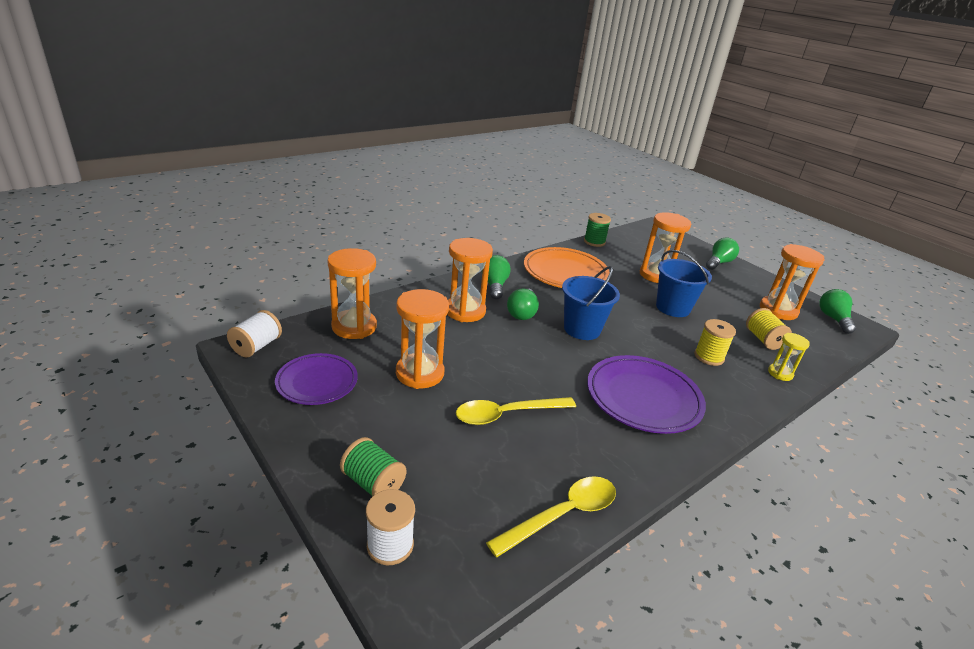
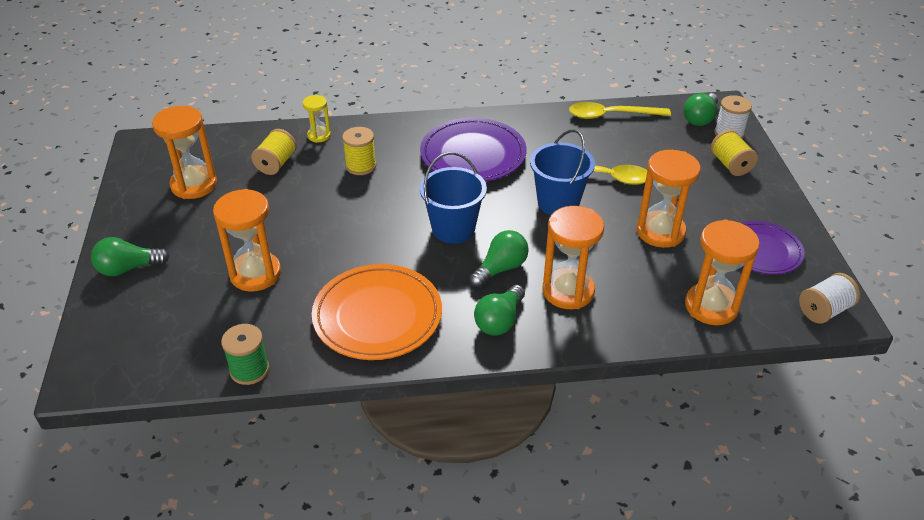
camera: 145 degrees left, 10 degrees up
(373, 483) = (730, 165): green spool -> yellow spool
(672, 308) = (312, 223): blue bucket -> blue bucket (558, 203)
(833, 319) = (154, 159): green light bulb -> green light bulb (700, 118)

